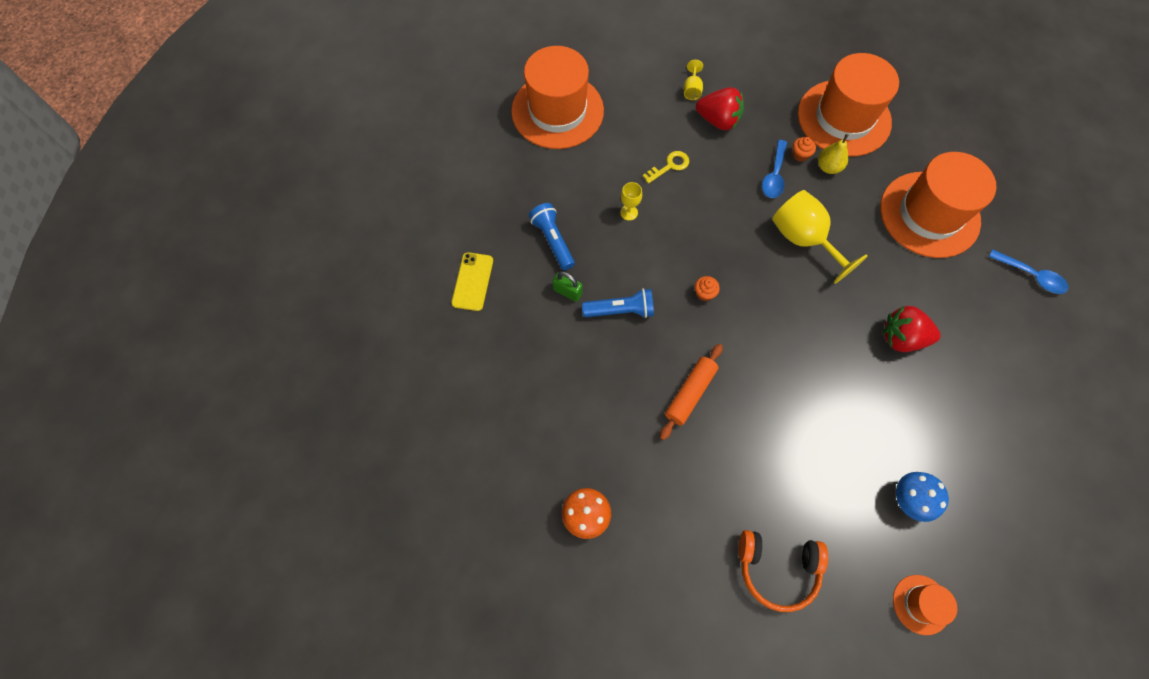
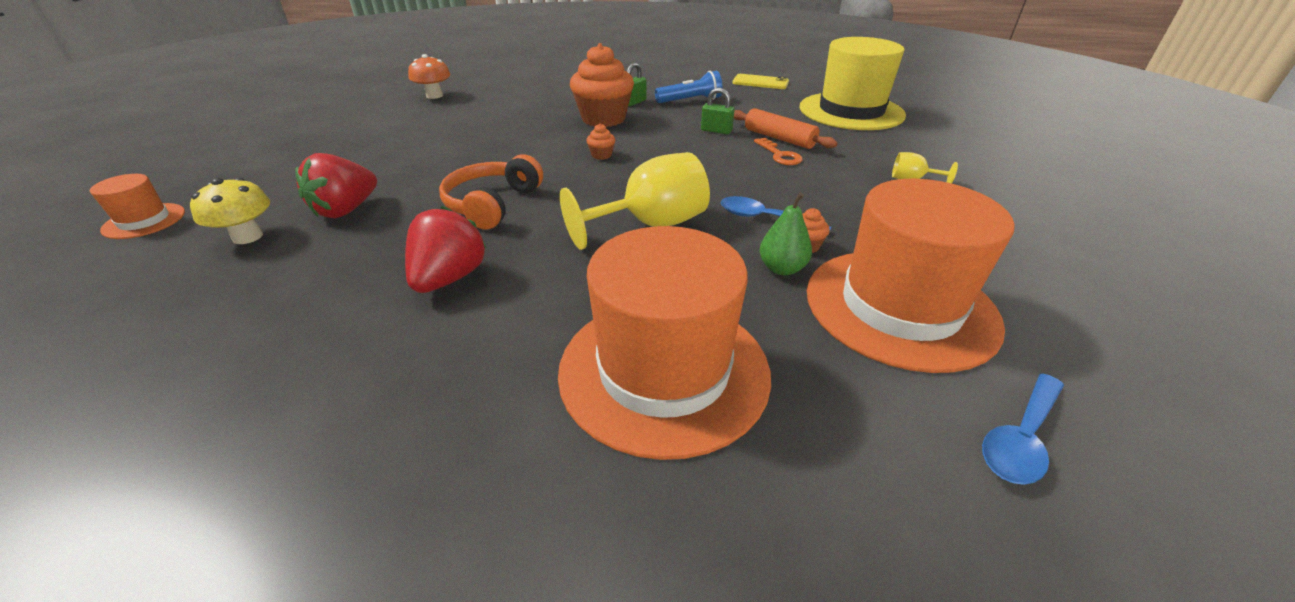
camera: 100 degrees right, 30 degrees down
(473, 281) = (659, 76): yellow phone -> yellow phone (760, 82)
(557, 111) = (851, 111): orange hat -> yellow hat
(620, 310) = (603, 119): blue flashlight -> orange cupcake
(629, 212) = (716, 131): yellow goblet -> green padlock
(670, 166) = (780, 155): yellow key -> orange key
(690, 393) = (497, 138): orange rolling pin -> orange rolling pin (779, 138)
(718, 120) = (861, 191): red strawberry -> red strawberry (346, 210)
(777, 569) = (295, 154): orange headphones -> orange headphones (492, 204)
(828, 167) = (782, 268): yellow pear -> green pear
(909, 499) = (248, 237): blue mushroom -> yellow mushroom
(1031, 276) = (443, 515): blue spoon -> blue spoon (1020, 438)

